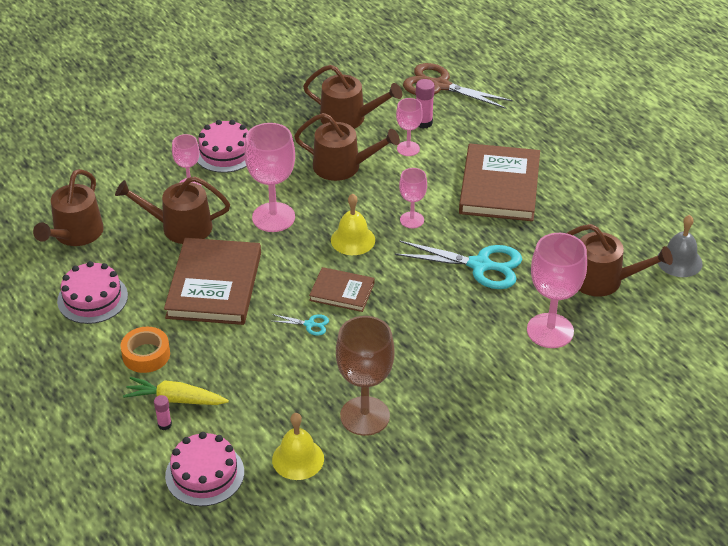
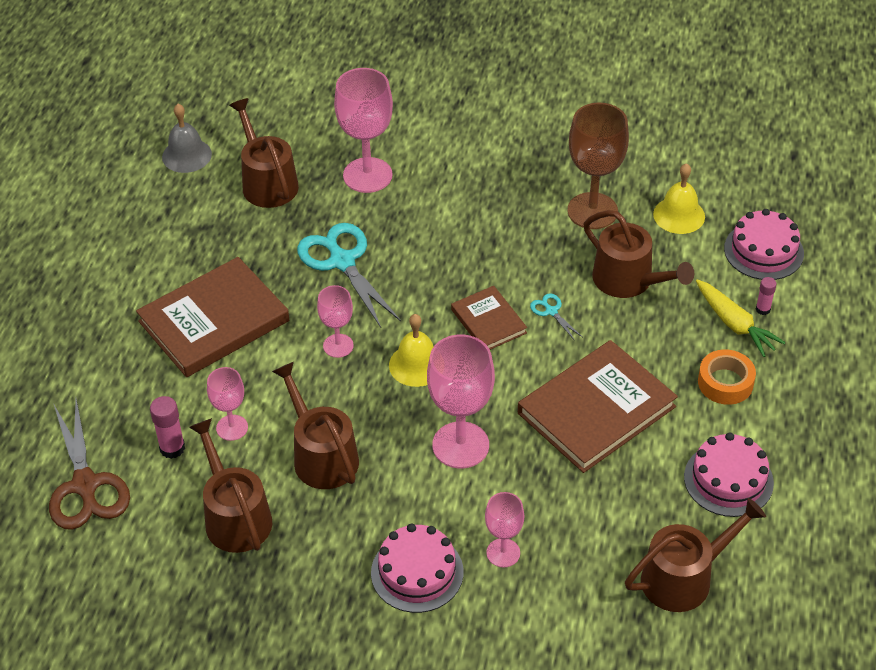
camera: 135 degrees left, 5 degrees up
(180, 227) = (565, 503): brown watering can -> brown watering can (628, 280)

